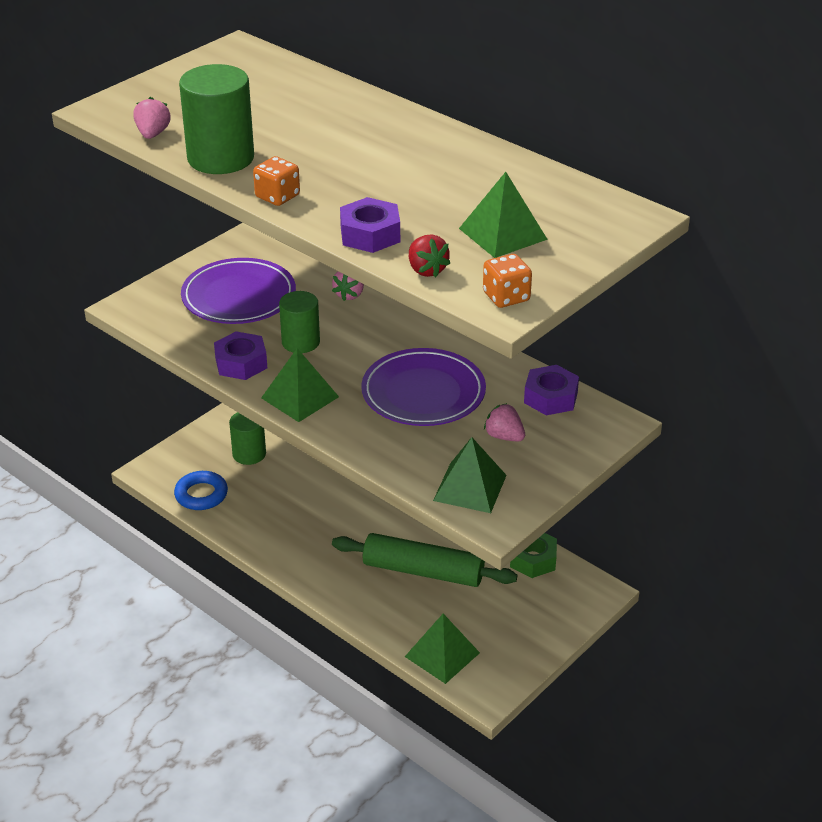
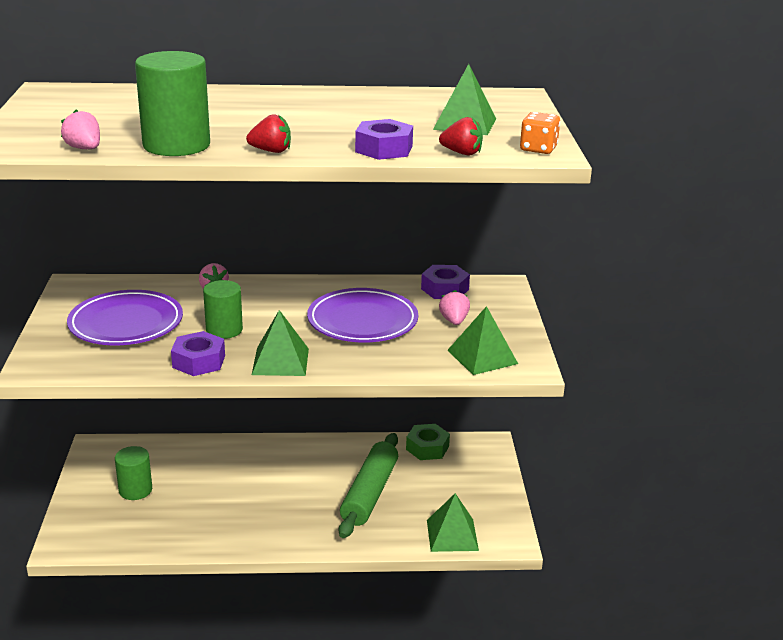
camera: 45 degrees left, 10 degrees down
(201, 495) = (132, 537): blue ring -> none
(277, 196) = (271, 151): orange dice -> red strawberry
(423, 571) = (369, 493): green rolling pin -> green rolling pin turned 45 degrees counterclockwise
(504, 436) = (454, 321): pink strawberry -> pink strawberry turned 90 degrees clockwise

